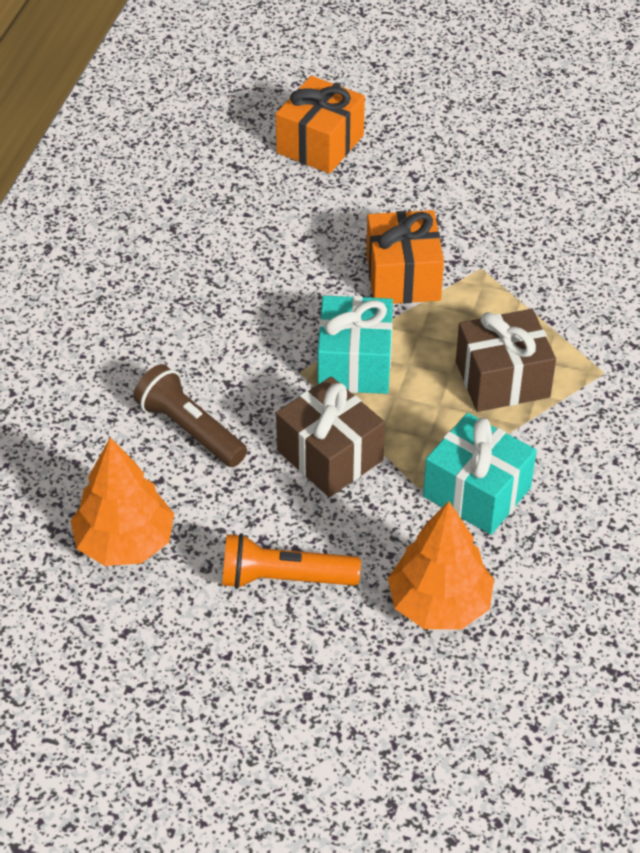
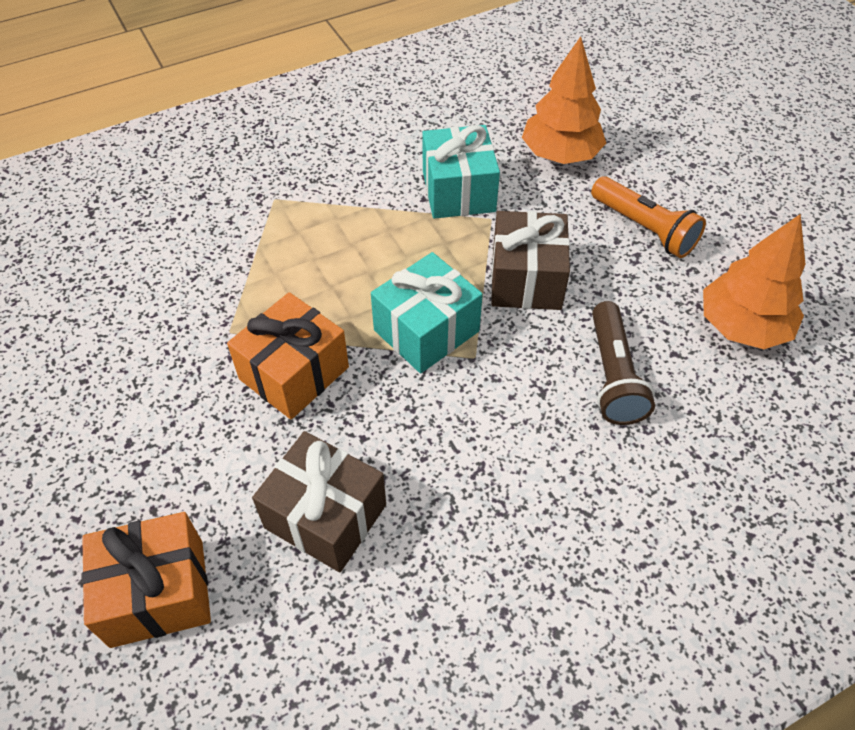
camera: 135 degrees left, 5 degrees up
(502, 379) = (342, 242): brown gift -> brown gift (325, 516)

